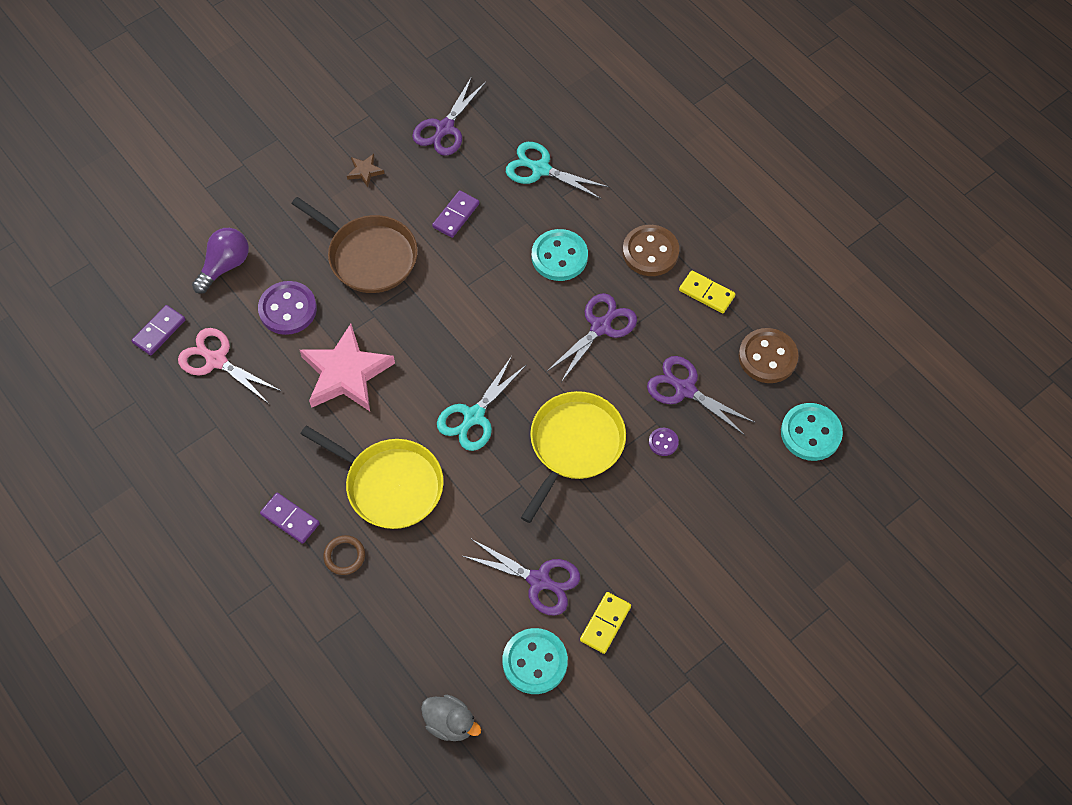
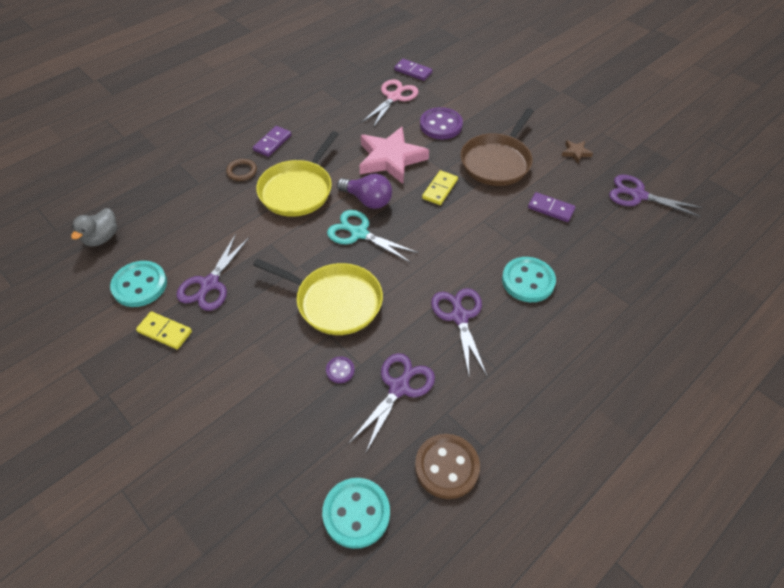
camera: 85 degrees right, 10 degrees down
(225, 266) = (470, 93): purple light bulb -> purple light bulb (367, 200)
(540, 169) = (620, 261): turquoise scissors -> none
(601, 326) = (459, 316): purple scissors -> purple scissors turned 135 degrees counterclockwise
(650, 252) = (552, 353): brown button -> none
(706, 293) = (515, 405): yellow domino -> yellow domino (440, 189)

